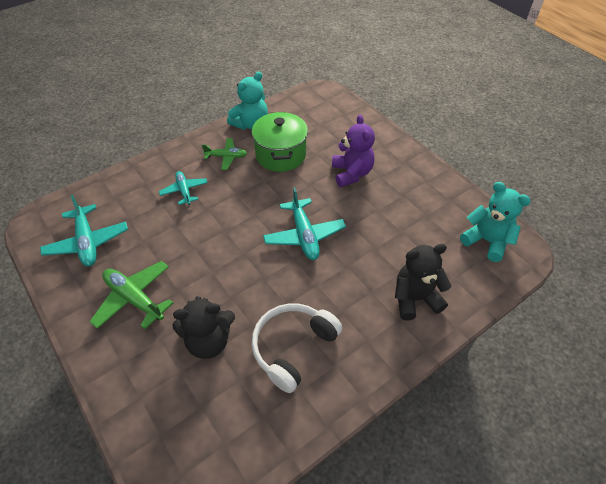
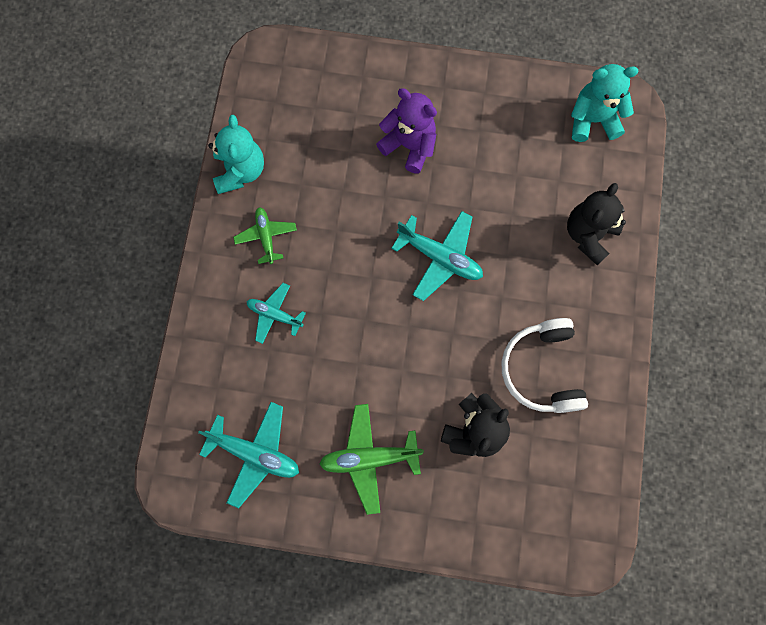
camera: 45 degrees left, 25 degrees up
(226, 157) = (266, 236): green plane -> green plane turned 60 degrees counterclockwise
(280, 155) = (317, 184): green pot -> none

